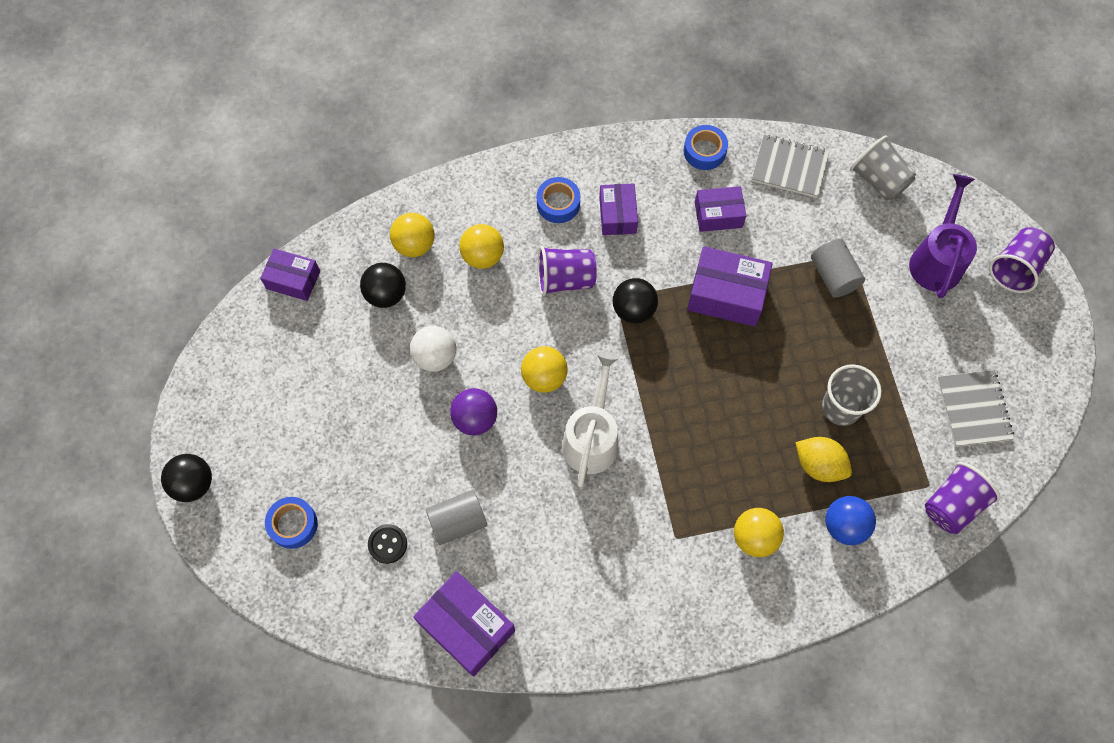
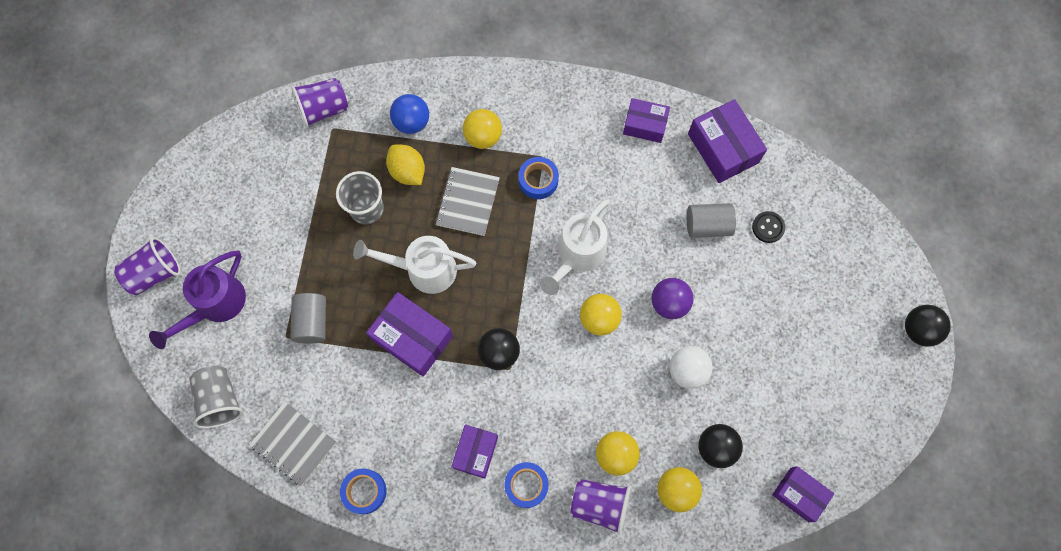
camera: 160 degrees left, 5 degrees up
(293, 524) = (841, 268): blue tape -> blue tape (538, 180)
(565, 279) = (548, 404): purple cup -> purple cup (600, 505)
(718, 215) = (383, 418): purple box -> purple box (645, 125)
(748, 365) = (423, 269): none -> white watering can
(974, 409) = (264, 171): grey notebook -> grey notebook (468, 202)

